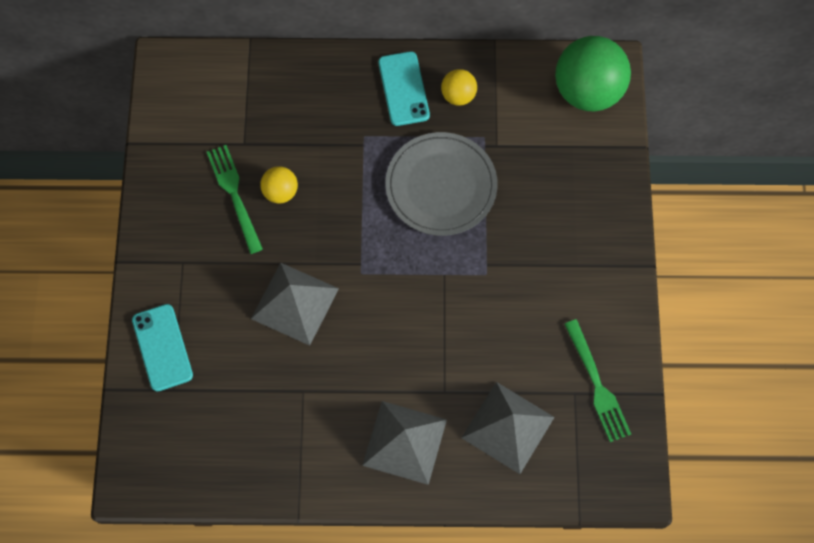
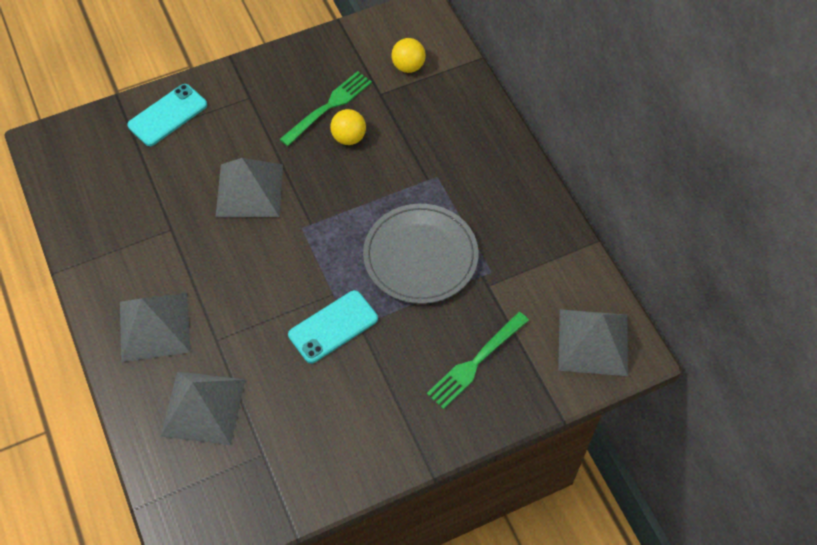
camera: 65 degrees right, 10 degrees down
(403, 89) = (502, 187): turquoise phone -> turquoise phone (333, 327)
(458, 95) = (521, 233): yellow ball -> yellow ball (408, 66)
(587, 91) = (593, 342): green ball -> grey pyramid
(597, 384) = (280, 471): green fork -> green fork (476, 362)

